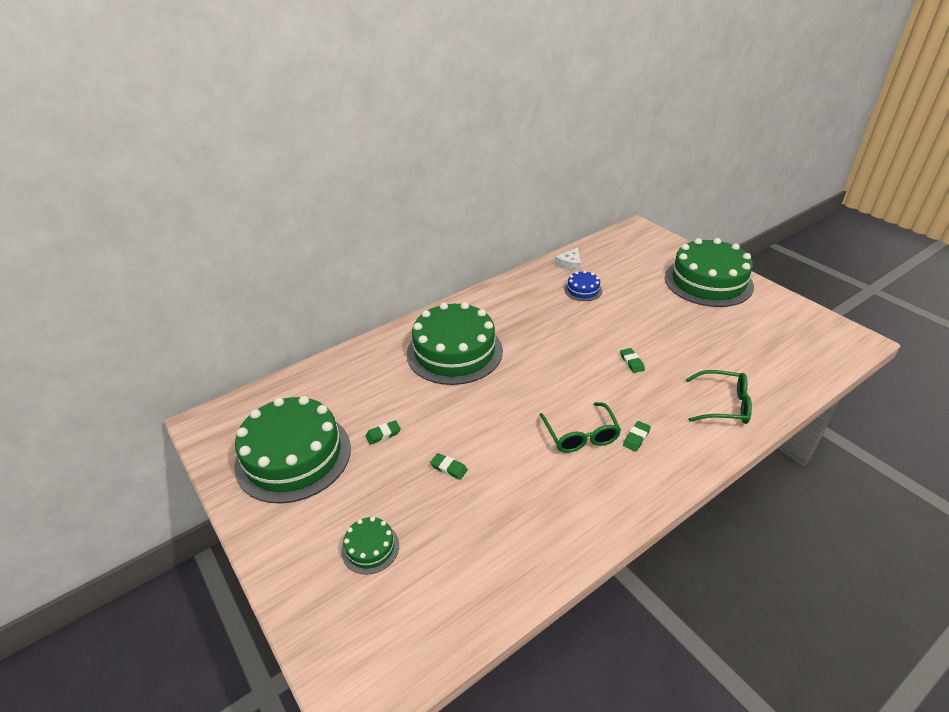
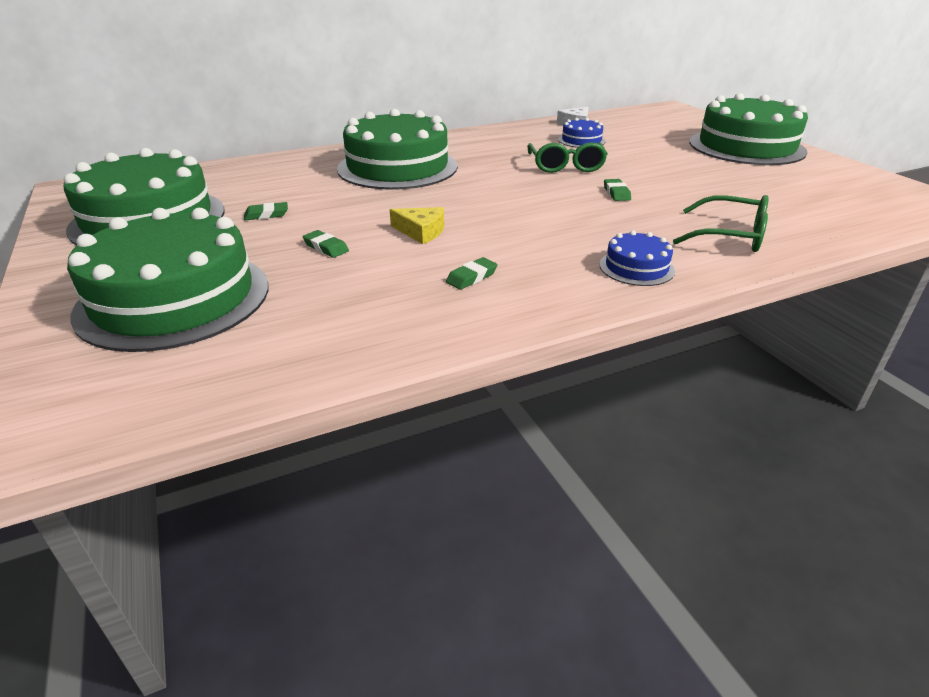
camera: 10 degrees right, 5 degrees down
(370, 548) = (174, 298): green cake -> green cake, size x2.28
(509, 436) = (421, 231): none -> yellow cheese
(581, 435) = (516, 240): green glasses -> green glasses (566, 166)
(636, 438) = (592, 250): green eraser -> green eraser (471, 277)
(672, 453) = (636, 267): none -> blue cake

